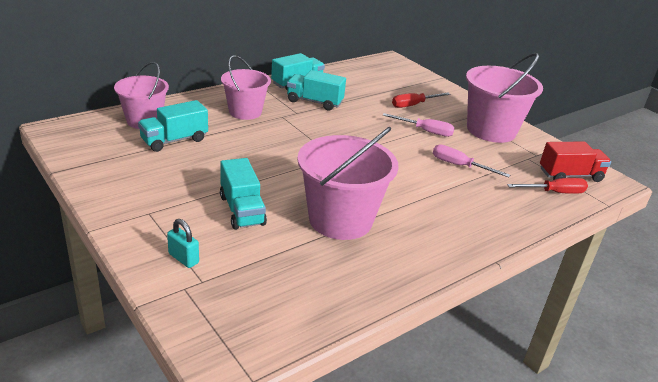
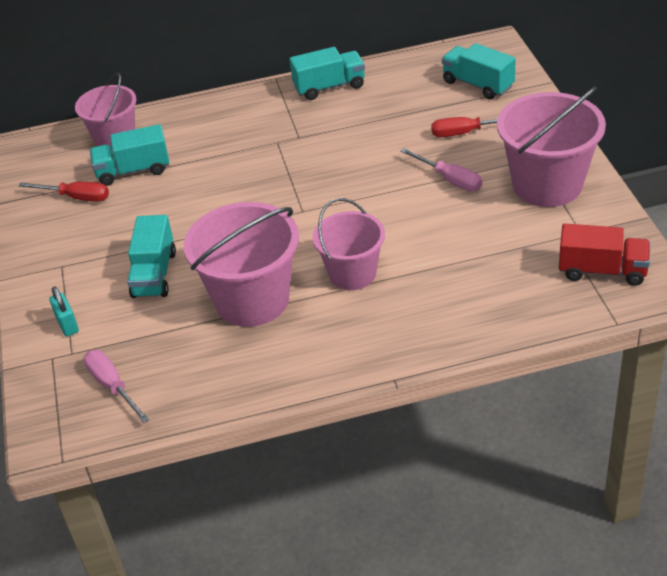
camera: 30 degrees right, 10 degrees up
(245, 112) = (236, 132): pink bucket -> pink bucket (352, 273)
(314, 102) = (332, 120): turquoise truck -> turquoise truck (478, 84)
(459, 166) = (454, 239): pink screwdriver -> pink screwdriver (112, 386)
(554, 192) = (554, 295): red screwdriver -> red screwdriver (76, 197)

